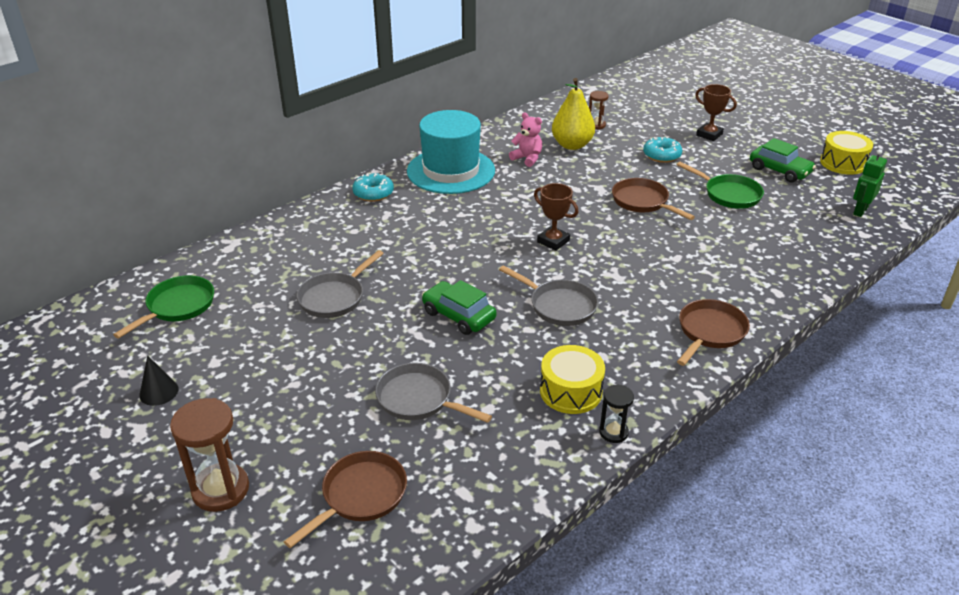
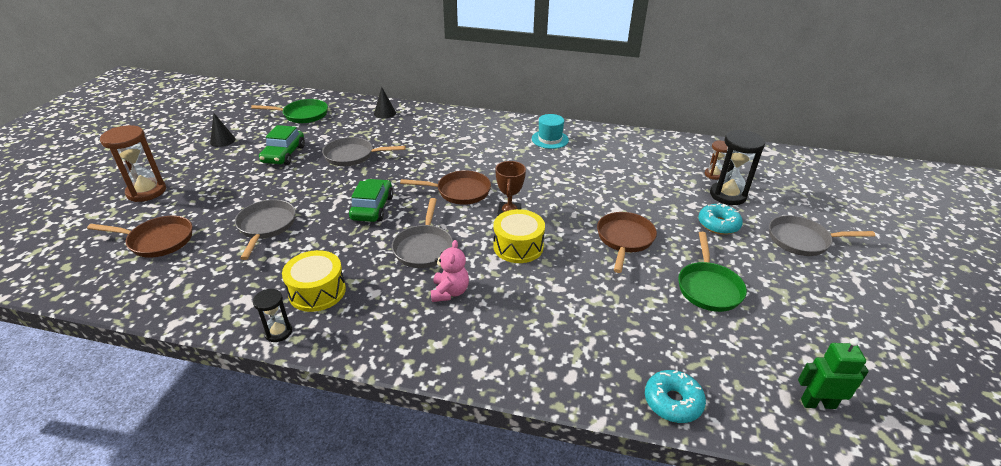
camera: 55 degrees right, 0 degrees up
(261, 245) = (385, 113): none -> black cone
(373, 193) = (484, 124): turquoise donut -> turquoise donut (672, 402)
(451, 171) = (550, 139): turquoise hat -> turquoise hat, size x0.49
(527, 158) = (612, 162): pink teddy bear -> pink teddy bear (450, 292)
(572, 145) = (663, 174): yellow pear -> none
(629, 133) = (727, 195): none -> black hourglass
(709, 135) = (802, 240): brown trophy -> grey pan
(710, 332) = (459, 347): brown pan -> brown pan (460, 192)
(779, 170) = (808, 310): green car -> green car (284, 154)
(843, 163) = (905, 358): yellow drum -> yellow drum (518, 246)

